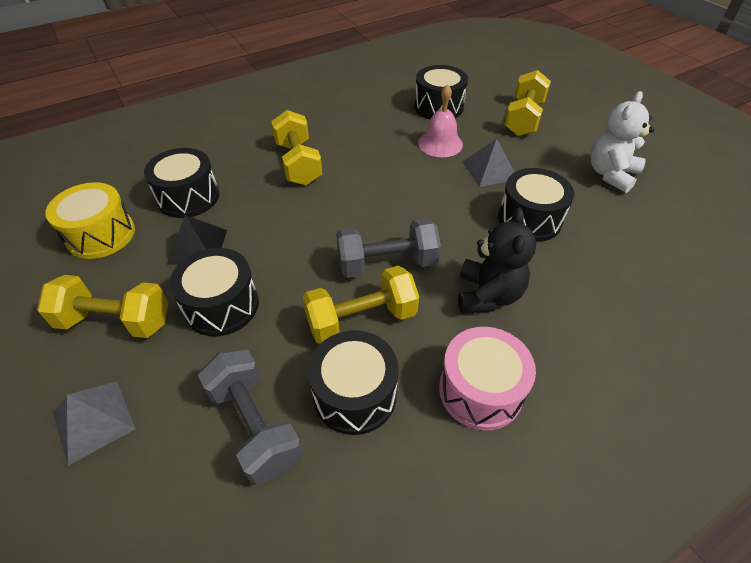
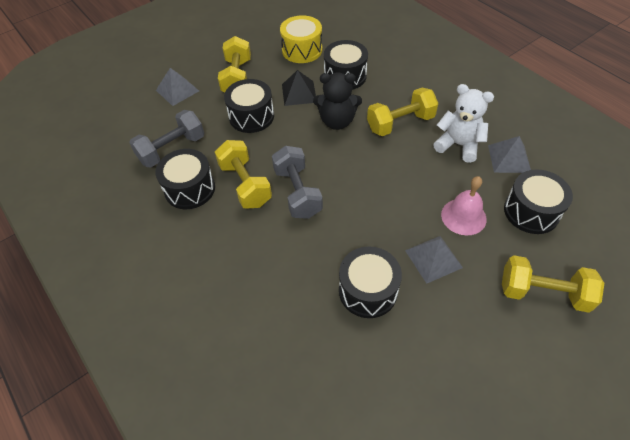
camera: 85 degrees right, 5 degrees up
(373, 105) = (509, 158): none -> grey pyramid
(480, 390) = (191, 253): pink drum -> none
(488, 295) = (273, 257): black teddy bear -> black teddy bear (337, 121)
(611, 174) = (462, 377): white teddy bear -> white teddy bear (458, 145)

